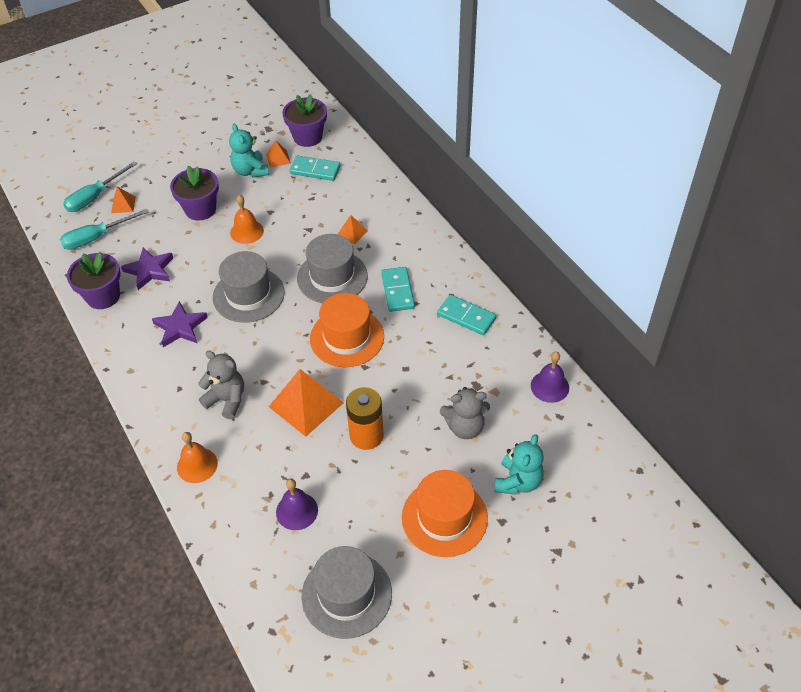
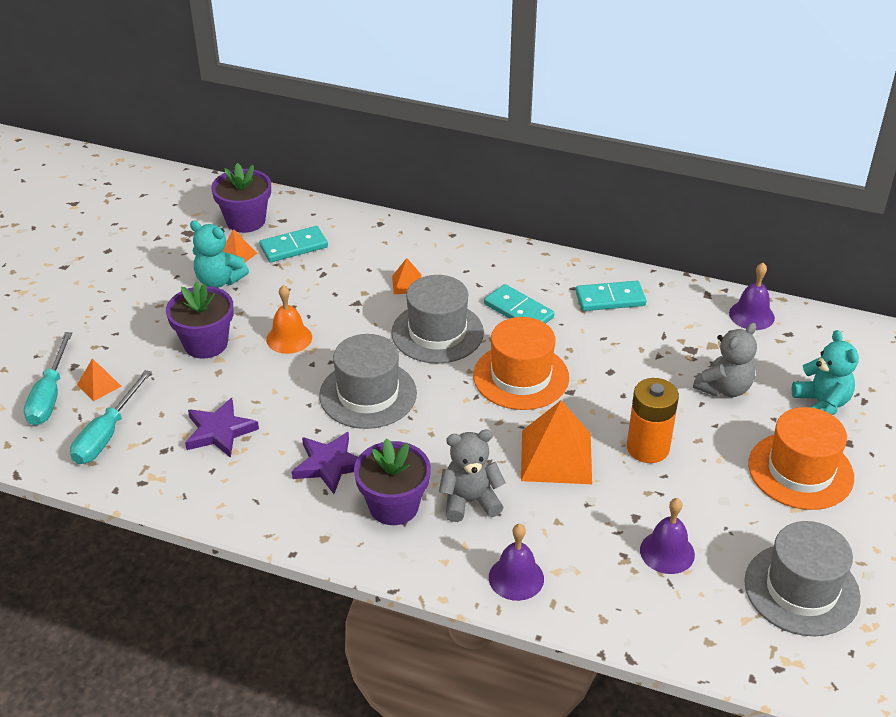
camera: 40 degrees left, 10 degrees down
(103, 296) = (194, 487): purple flower pot -> purple flower pot (394, 506)
(197, 465) = (516, 578): orange bell -> purple bell

